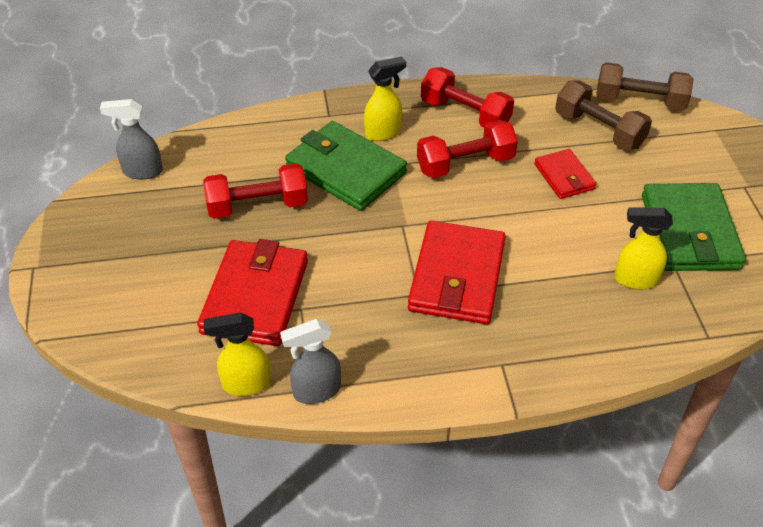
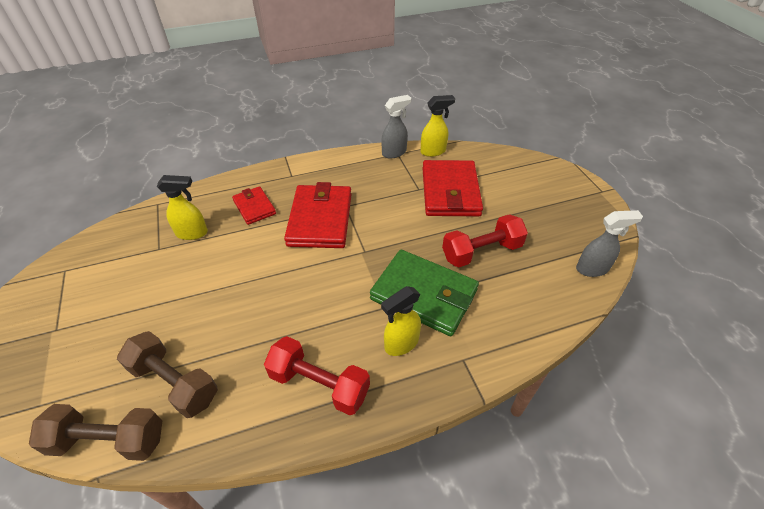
camera: 170 degrees right, 0 degrees up
(465, 164) = (317, 317): red dumbbell -> none
(564, 177) = (226, 316): red wallet -> red wallet (254, 207)
(689, 232) = (133, 276): green wallet -> none

